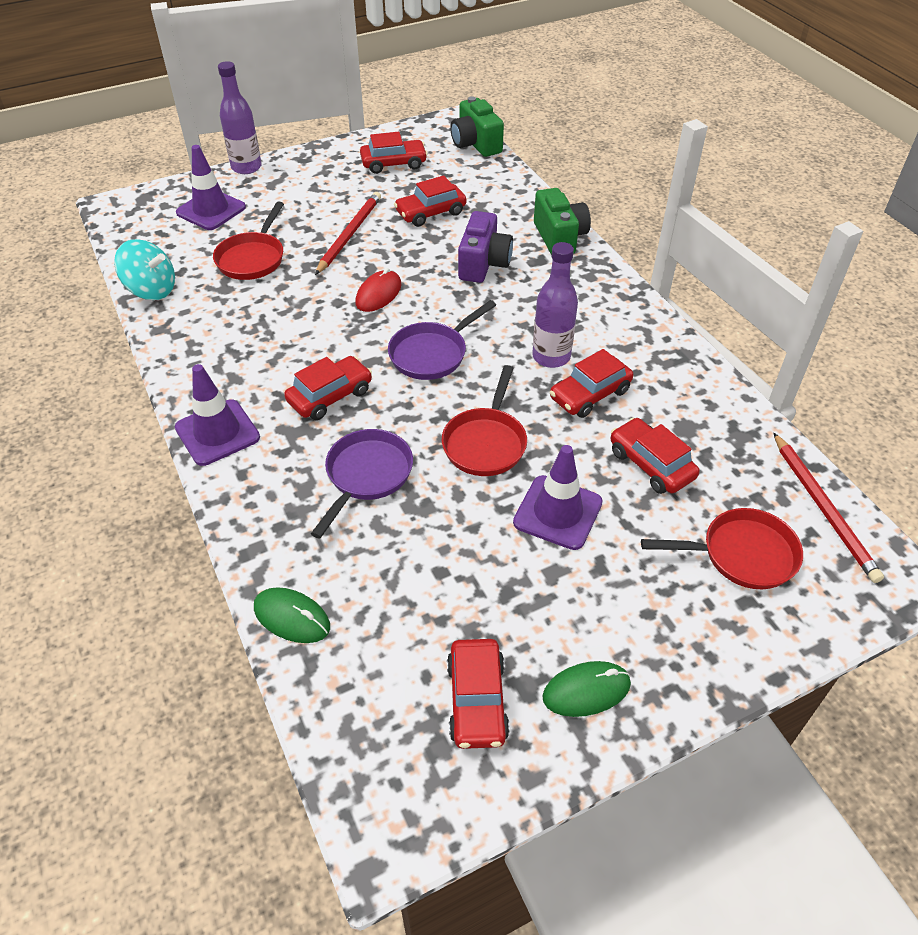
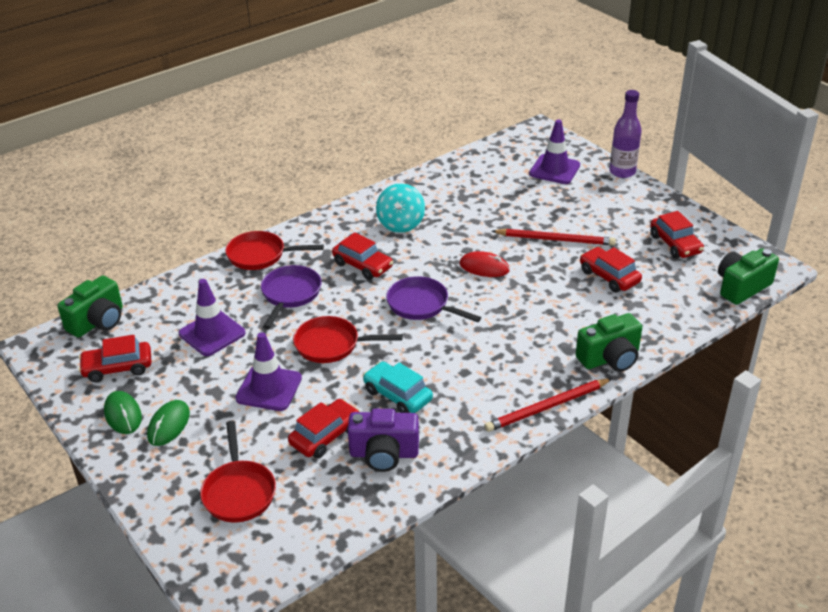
camera: 80 degrees right, 10 degrees down
(151, 290) = (449, 168): turquoise spinning top -> turquoise spinning top (401, 224)
(217, 433) = (317, 227): purple traffic cone -> purple traffic cone (212, 333)
(252, 258) = (503, 201): red pan -> red pan (261, 255)
(292, 617) = (175, 286): green mouse -> green mouse (169, 425)
(348, 735) = (98, 322): none -> green camera
(366, 476) = (290, 295): purple pan -> purple pan turned 90 degrees counterclockwise
(483, 264) = (548, 317): purple camera -> purple camera (384, 454)
(551, 357) = (437, 369): purple bottle -> none
(590, 394) = (397, 395): red car -> turquoise car
(823, 508) = (292, 545): red pencil -> red pencil (547, 407)

